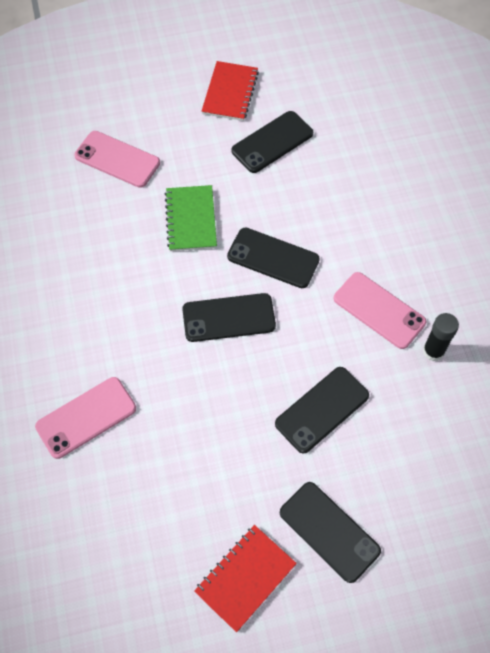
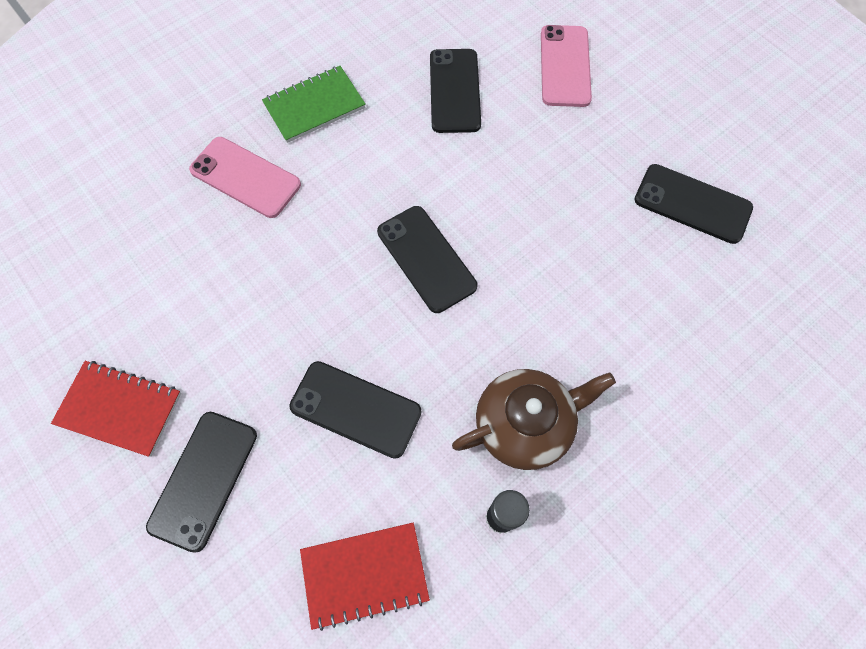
camera: 65 degrees right, 5 degrees up
(191, 219) = (532, 167): green notebook -> green notebook (314, 106)
(230, 92) = (731, 131): red notebook -> red notebook (364, 574)
(273, 258) = (530, 272): black phone -> black phone (454, 91)
(379, 310) = (525, 424): pink phone -> brown teapot

